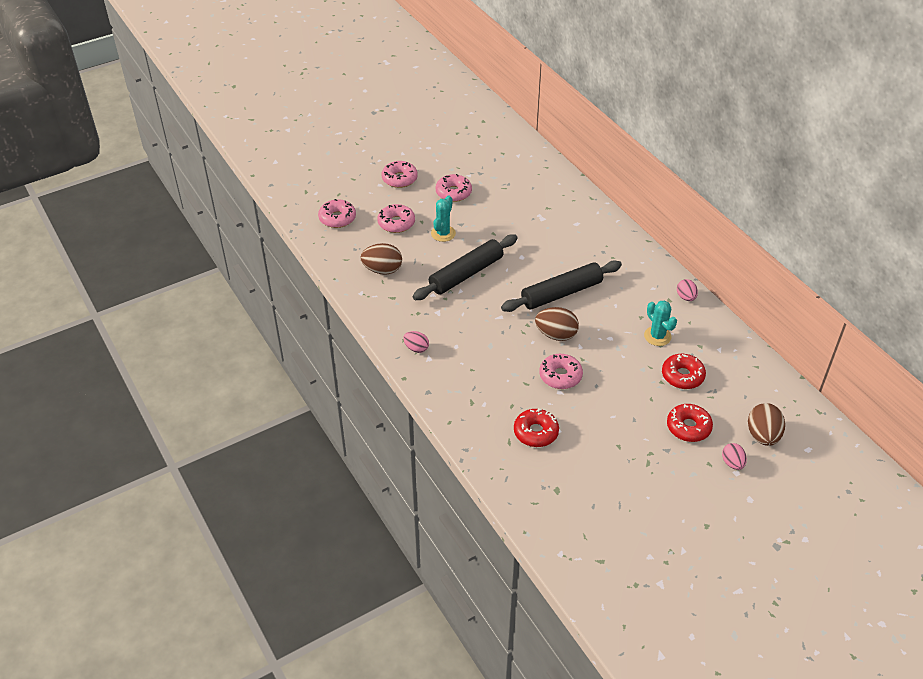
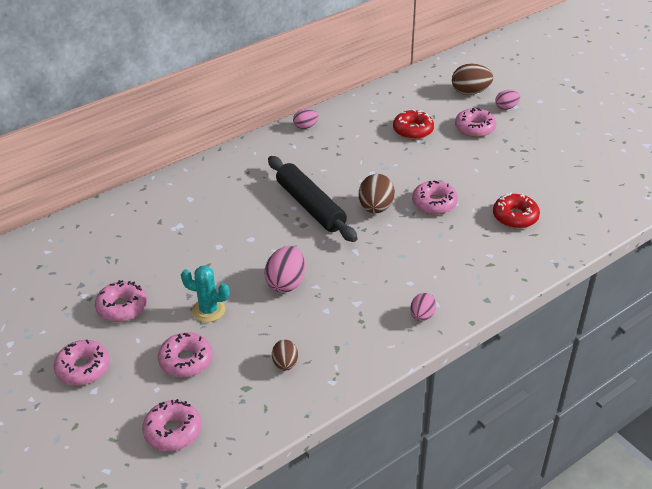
camera: 95 degrees left, 5 degrees down
(382, 270) = (285, 364): brown egg -> brown egg, size x0.62
(466, 274) = (286, 283): black rolling pin -> pink egg
(657, 336) = (363, 144): turquoise cactus -> none
(688, 427) = (474, 128): red donut -> pink donut

